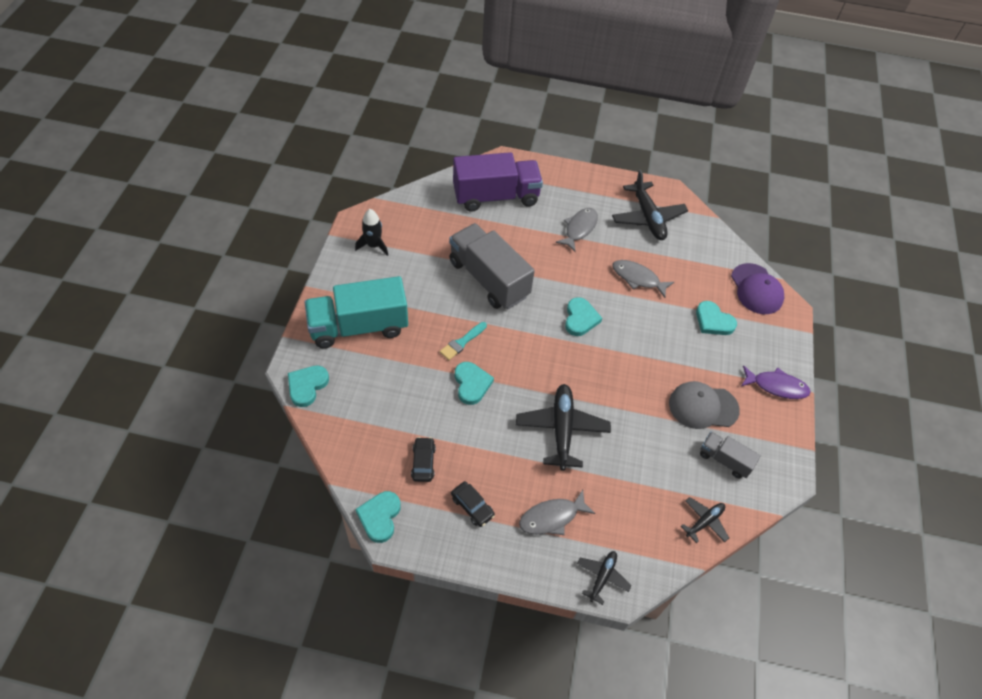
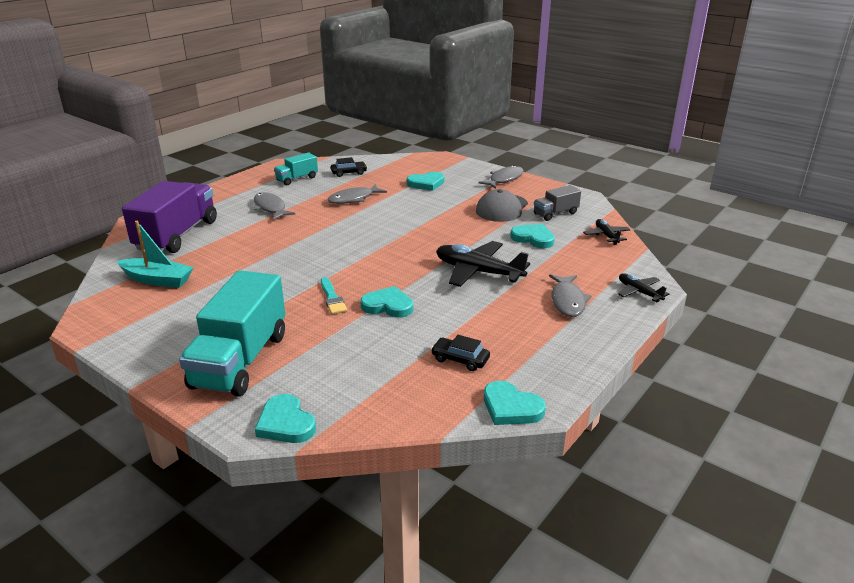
camera: 60 degrees left, 25 degrees down
(373, 245) = (138, 322): black rocket -> none
(428, 224) = (157, 280): none -> turquoise boat
(472, 506) = (532, 342): black car -> black car (349, 173)
(488, 279) = (272, 264): grey truck -> none
(580, 318) = (368, 233): turquoise heart -> turquoise heart (533, 238)
(648, 217) = (297, 179): black plane -> turquoise truck
(756, 289) = (413, 162): purple cap -> none
(776, 386) = (504, 179): purple fish -> grey fish

